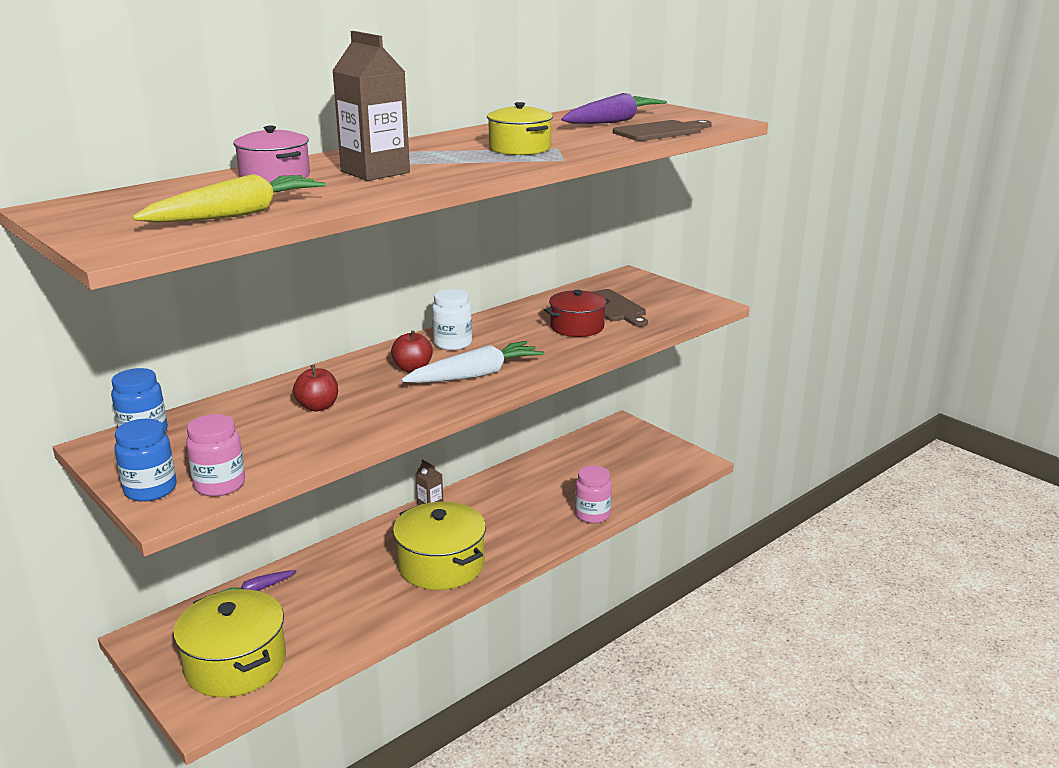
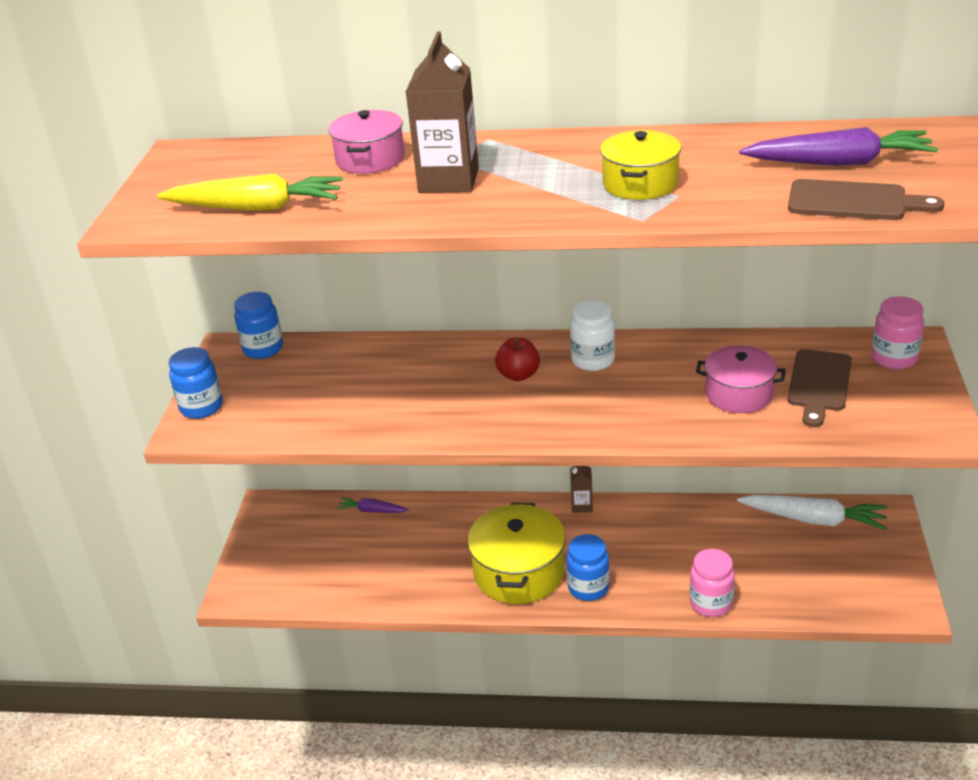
camera: 50 degrees right, 10 degrees up
(220, 485) = (240, 427): pink jar -> pink jar (894, 358)
(235, 664) = (292, 567): yellow pot -> none
(318, 407) = (395, 382): red apple -> none
(475, 375) = (557, 409): white carrot -> white carrot (814, 519)
(504, 547) = (588, 588): none -> blue jar
(577, 327) = (739, 394): red pot -> pink pot

